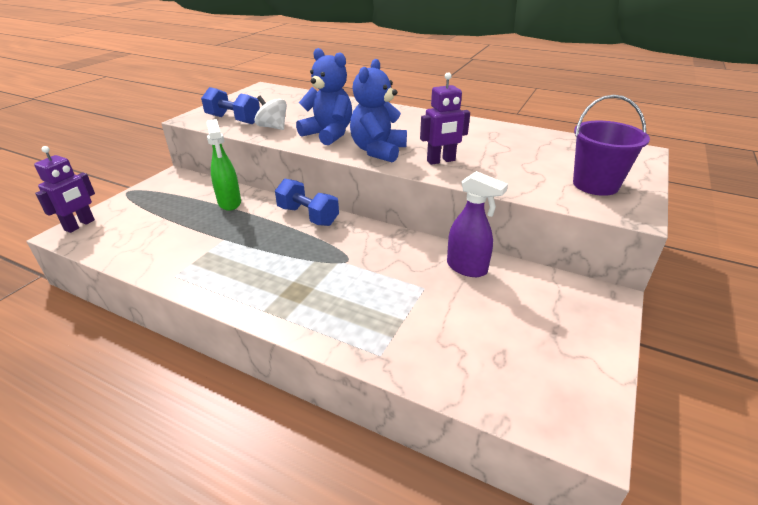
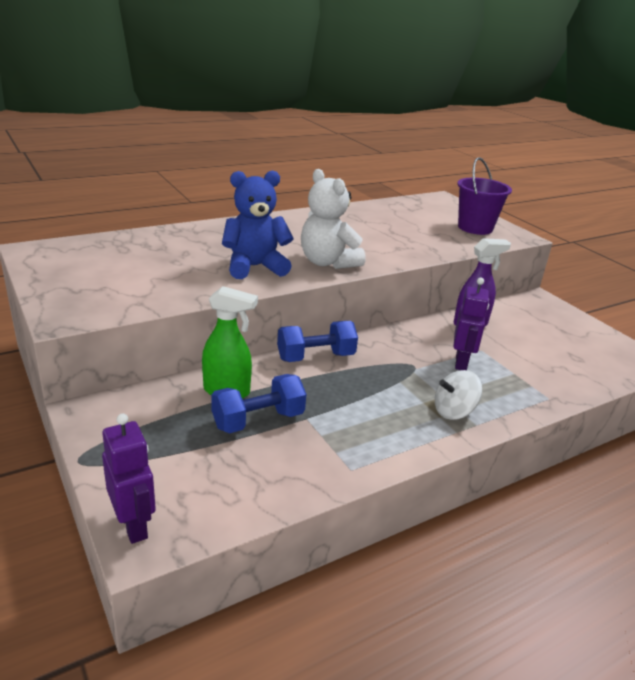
camera: 60 degrees left, 5 degrees down
(233, 120) = (121, 296): blue dumbbell -> blue dumbbell (258, 420)
(273, 127) = (187, 284): white spinning top -> white spinning top (454, 411)
(378, 151) = (328, 262): blue teddy bear -> white teddy bear
(441, 161) = (380, 250): purple robot -> purple robot (461, 362)

